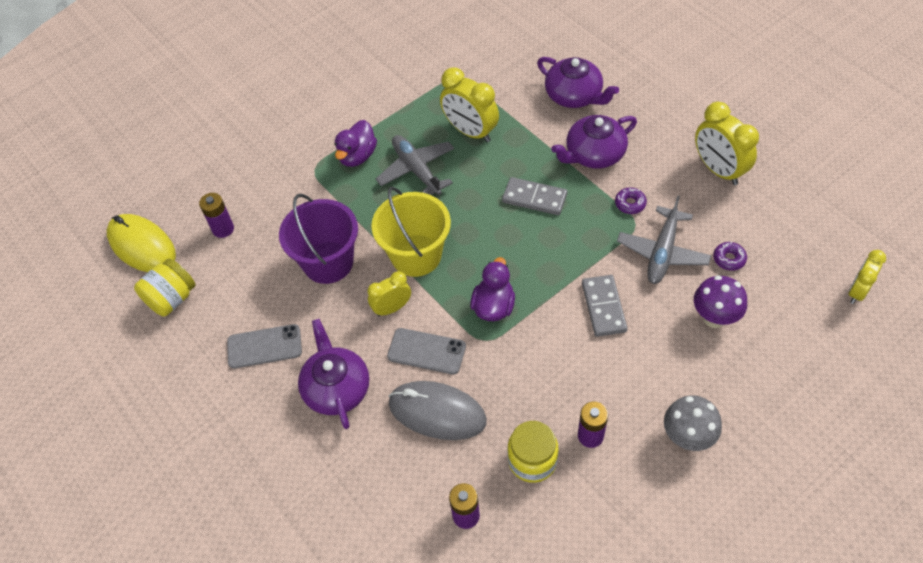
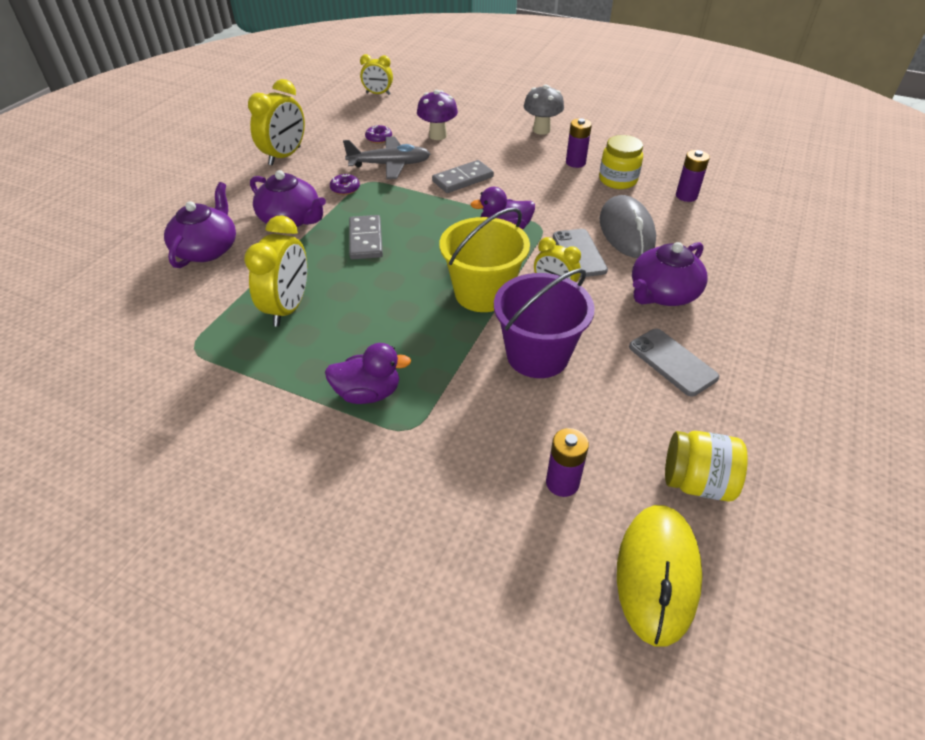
camera: 120 degrees left, 10 degrees down
(416, 170) = (367, 332): grey plane -> none

